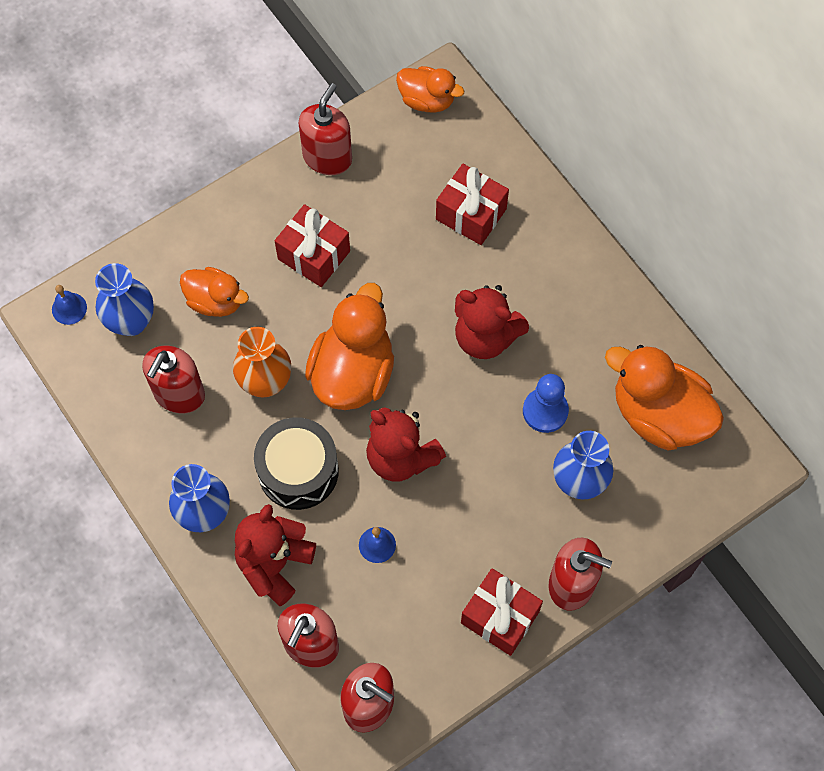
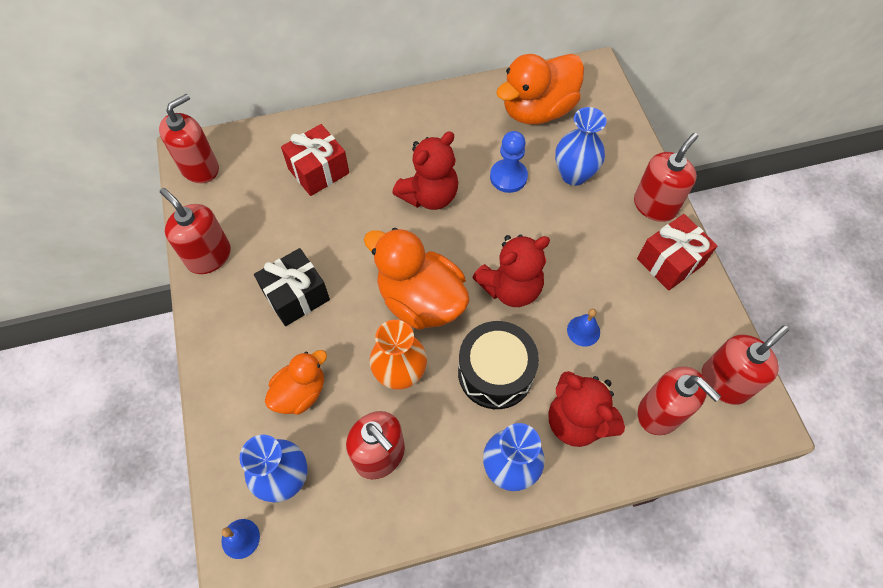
camera: 70 degrees left, 5 degrees down
(314, 255) = (296, 296): red gift -> black gift
(427, 100) = (200, 168): orange duck -> red soap dispenser

